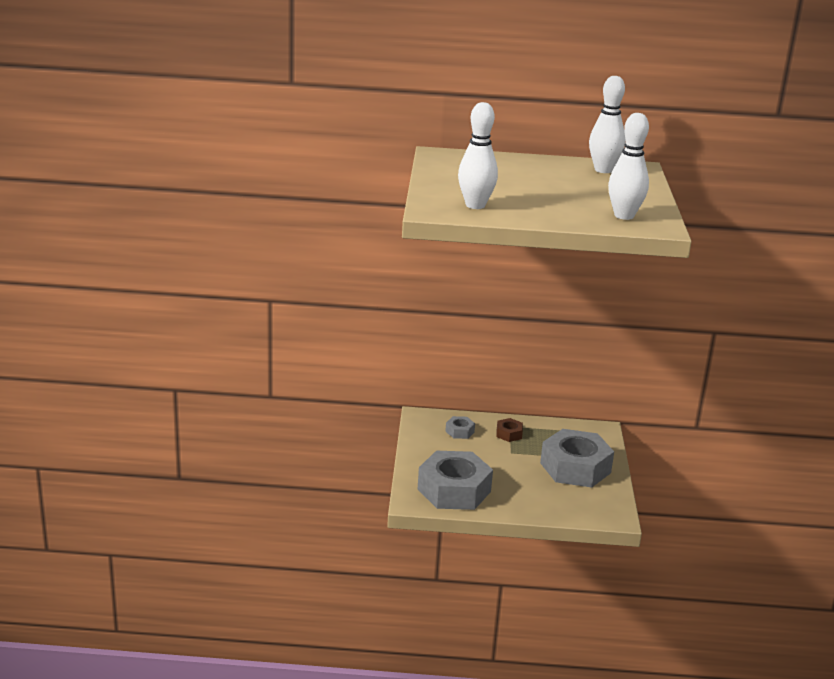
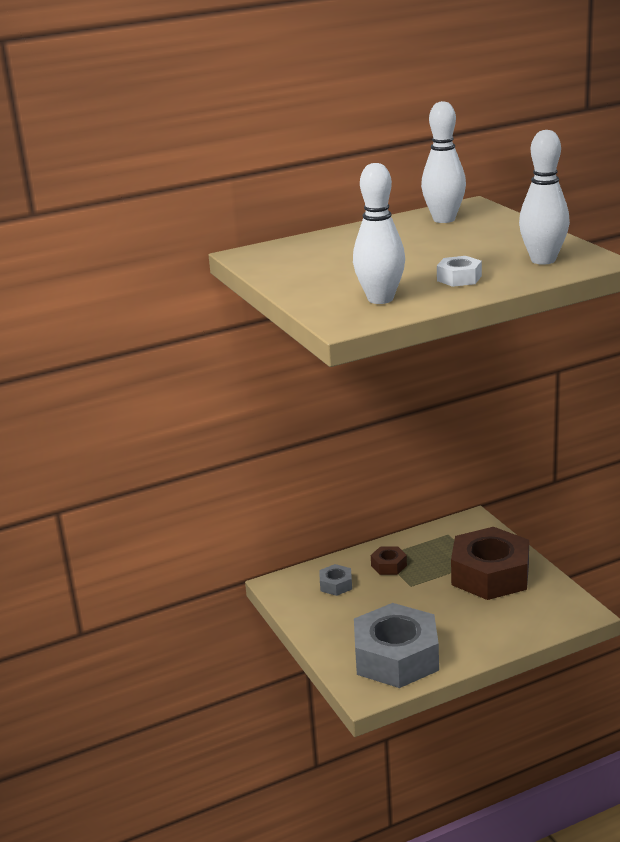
camera: 25 degrees left, 0 degrees up
(547, 209) = (459, 278): none -> white nut
(575, 468) = (490, 575): grey nut -> brown nut

